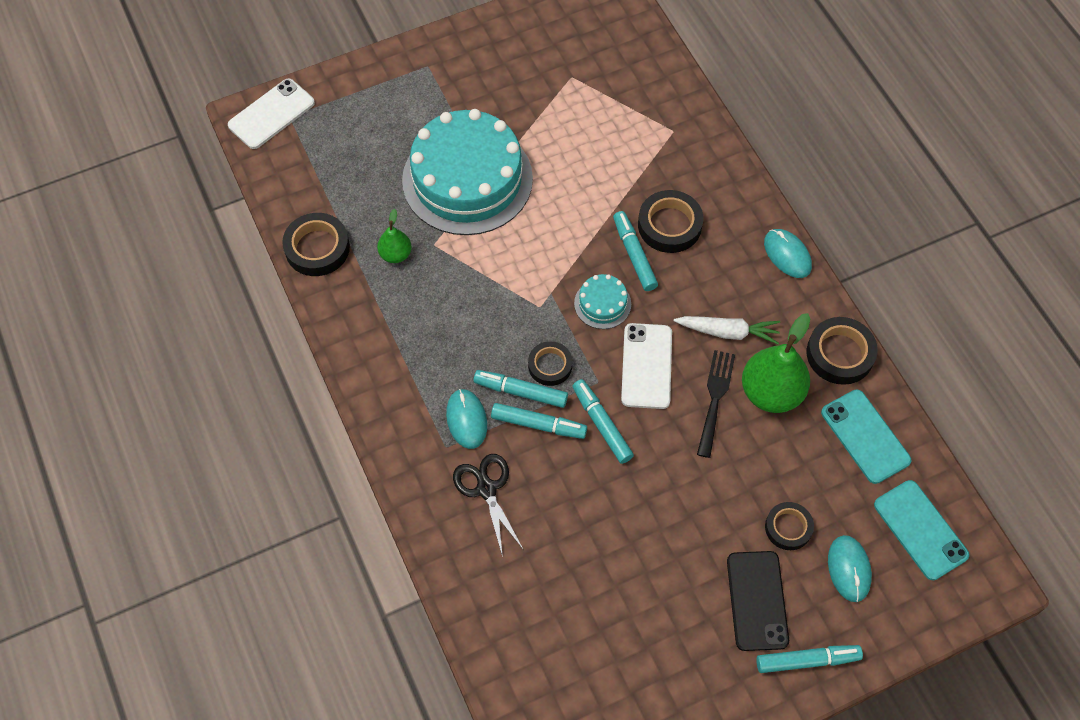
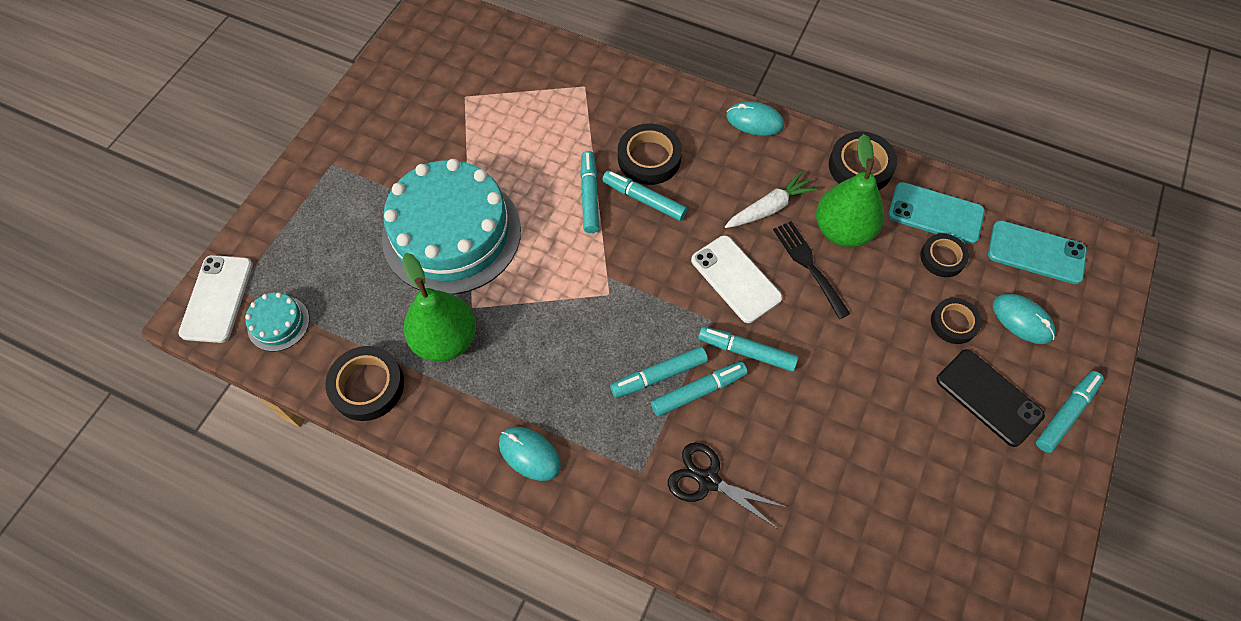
camera: 40 degrees left, 0 degrees up
(395, 254) = (445, 340): green pear -> green pear, size x1.86
(466, 419) = (637, 434): turquoise mouse -> turquoise mouse (529, 454)
(550, 365) = (662, 336): black tape -> black tape (942, 258)
(595, 222) = (589, 196): none -> turquoise marker
(602, 303) = (656, 255): turquoise cake -> turquoise cake (278, 323)

